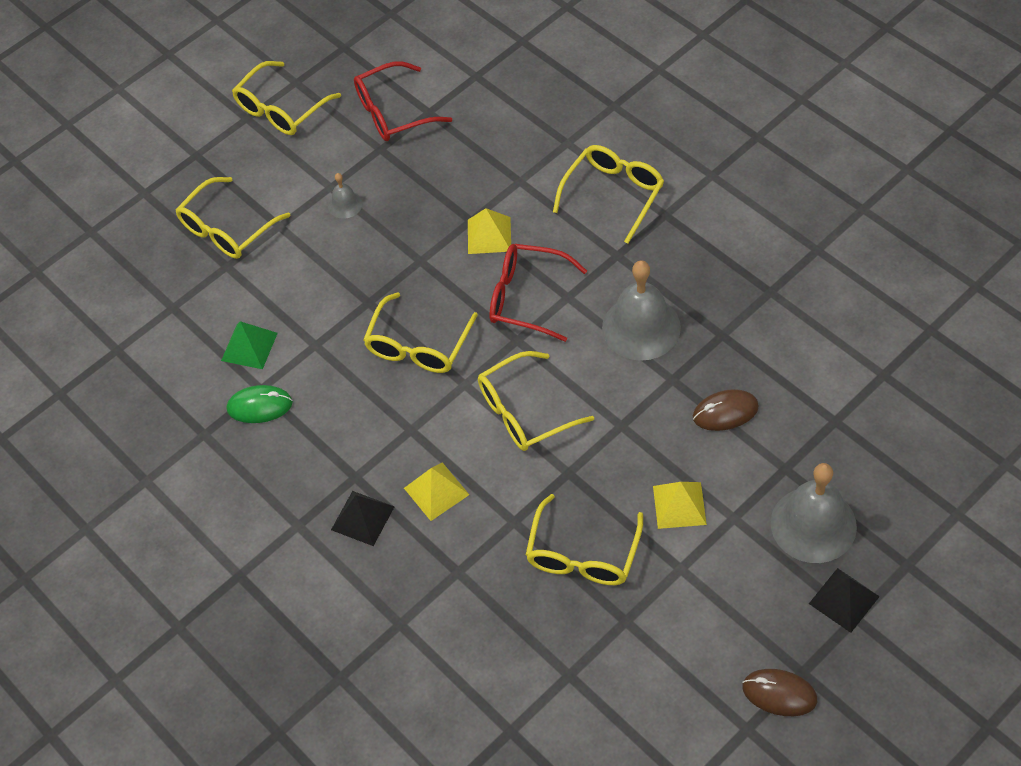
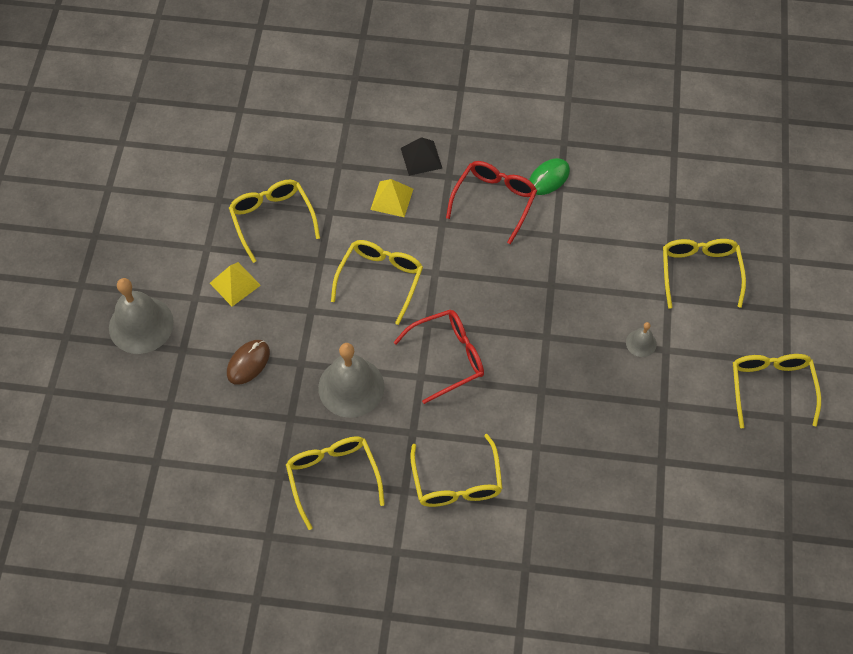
camera: 135 degrees right, 5 degrees up
(249, 346) = (595, 207): green pyramid -> none
(394, 112) = (687, 442): red glasses -> red glasses (494, 201)
(418, 345) = (489, 278): yellow glasses -> yellow glasses (333, 477)
(489, 235) = (517, 387): yellow pyramid -> none
(779, 693) = (101, 216): brown mouse -> none
(844, 600) = (94, 291): black pyramid -> none

